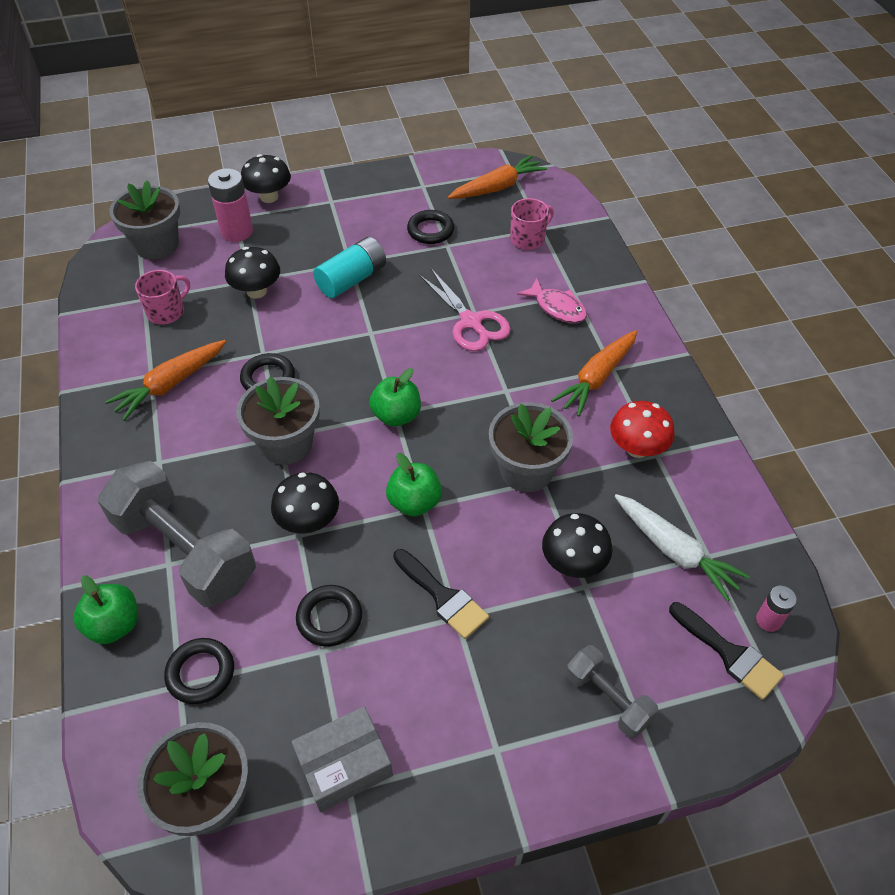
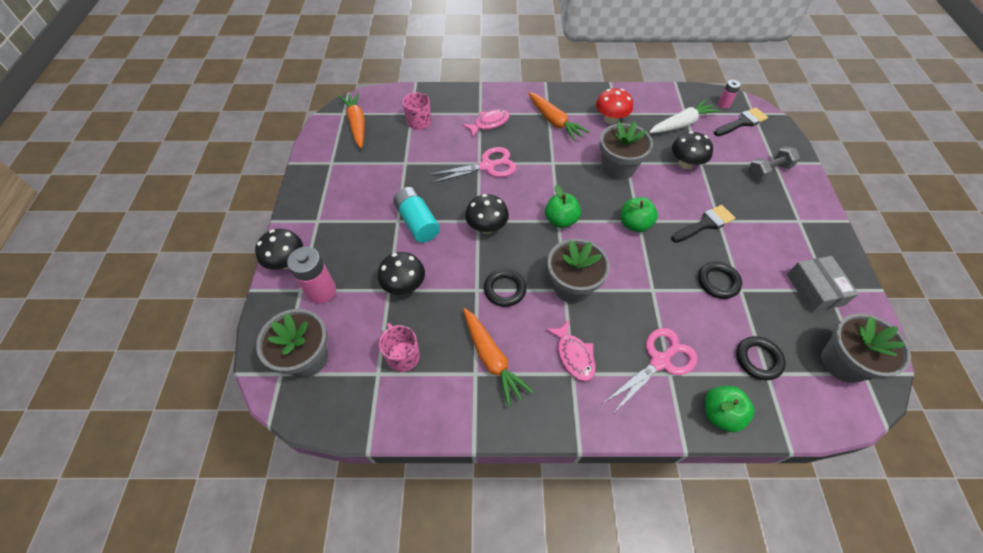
camera: 75 degrees left, 5 degrees up
(183, 459) = (574, 355): none -> pink fish
(185, 551) = (660, 361): grey dumbbell -> pink scissors
(308, 521) = (642, 282): black mushroom -> black mushroom (487, 227)
(430, 230) = (385, 168): black ring -> none

